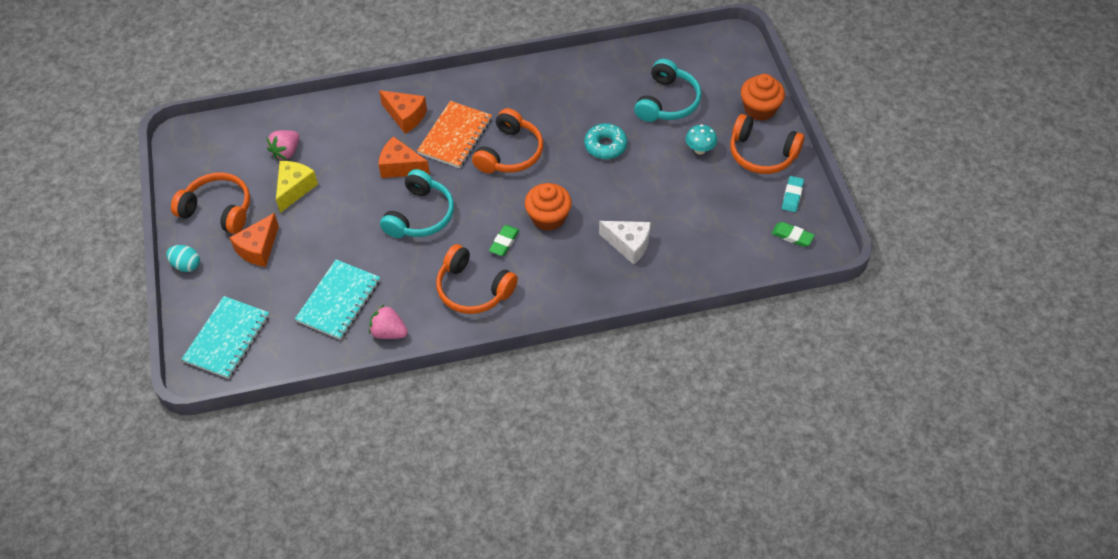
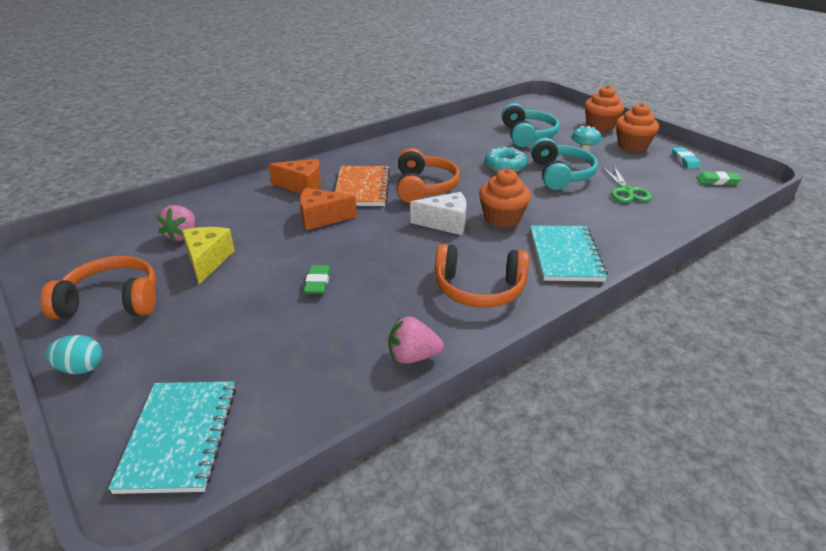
camera: 25 degrees left, 20 degrees down
(258, 248) = (185, 323): orange cheese -> none
(339, 301) = (325, 344): turquoise notebook -> turquoise notebook (565, 255)
(420, 215) = (370, 247): turquoise headphones -> turquoise headphones (561, 175)
(504, 242) = (476, 245): green eraser -> green eraser (318, 282)
(628, 245) = (595, 218): white cheese -> white cheese (445, 223)
(689, 220) = (626, 191): none -> green scissors
(762, 154) = (632, 145): orange headphones -> orange cupcake

